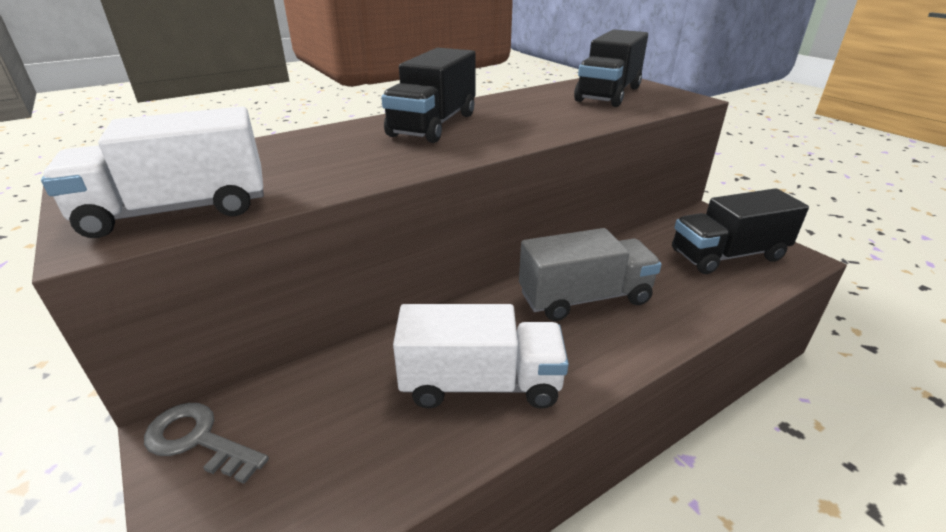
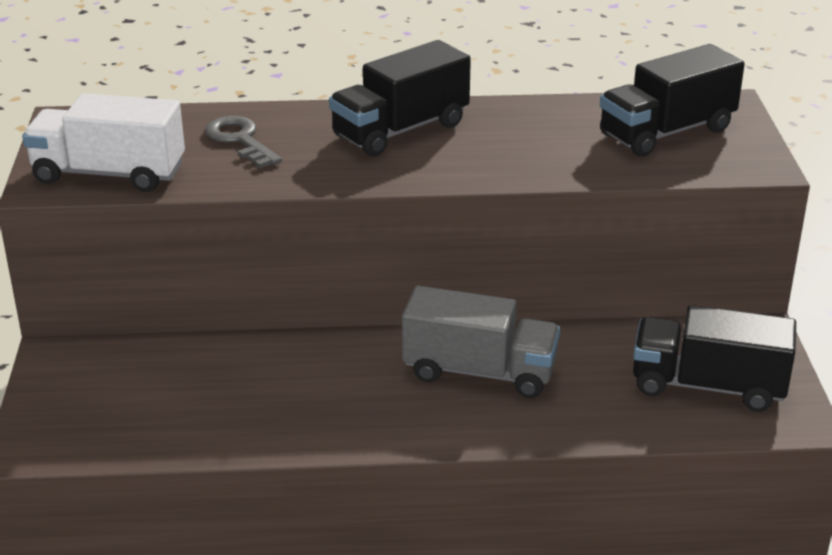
camera: 30 degrees right, 0 degrees up
(198, 440) = (69, 365): grey key -> grey key (240, 140)
(480, 384) = (302, 406): white truck -> none

